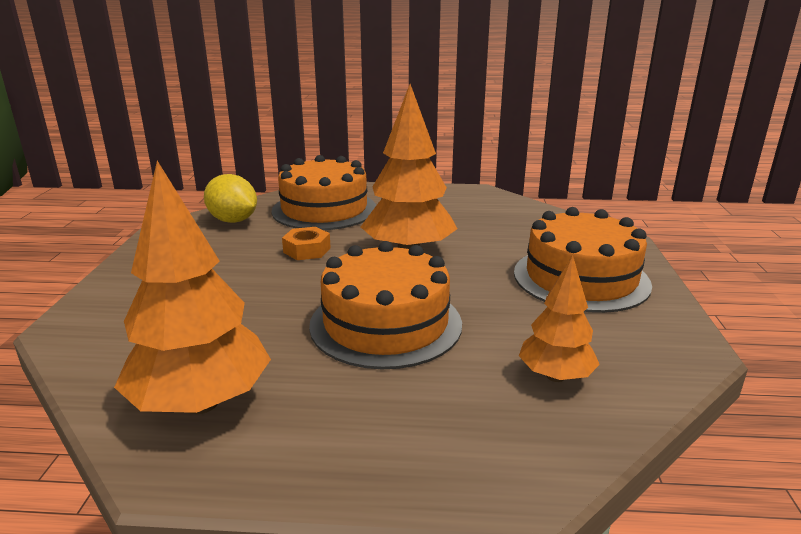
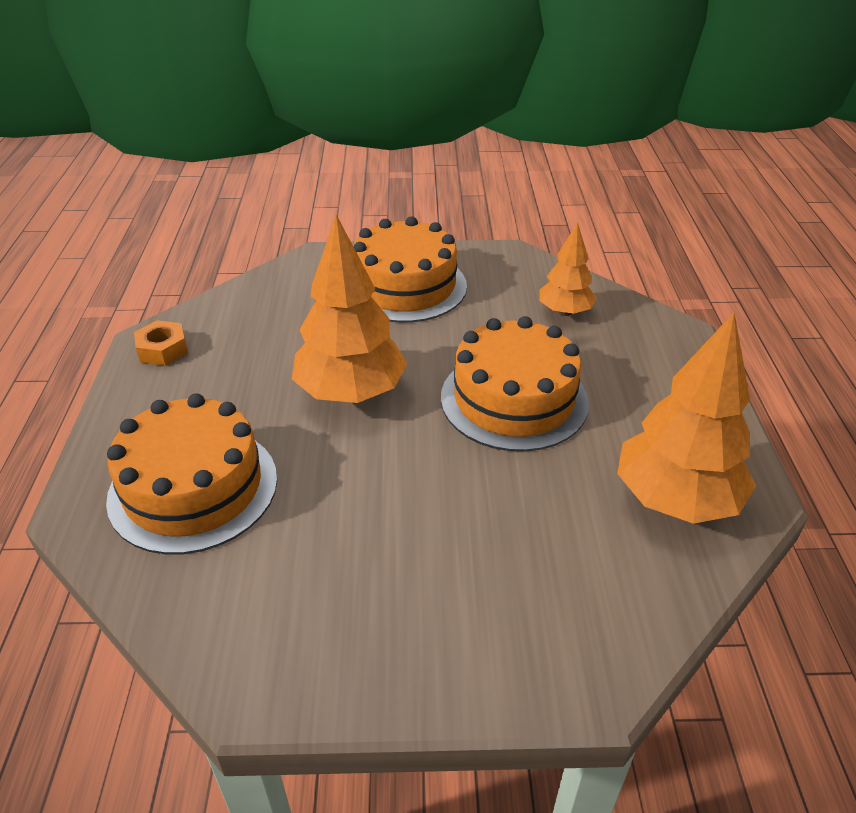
camera: 95 degrees left, 15 degrees up
(233, 220) = (227, 597): yellow lemon -> none
(307, 250) = (346, 483): orange nut -> orange nut (163, 350)

